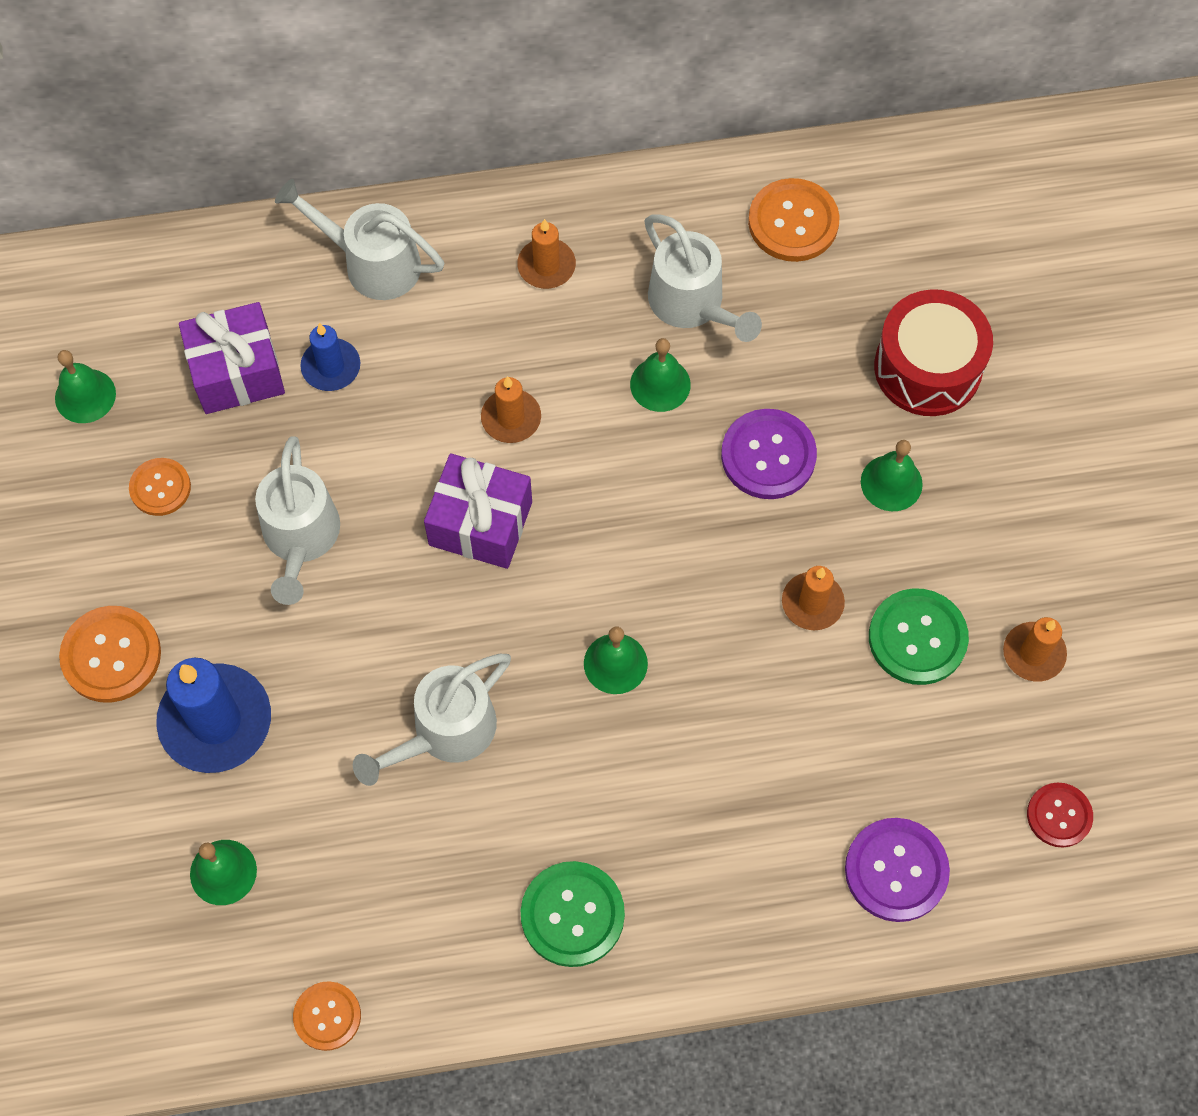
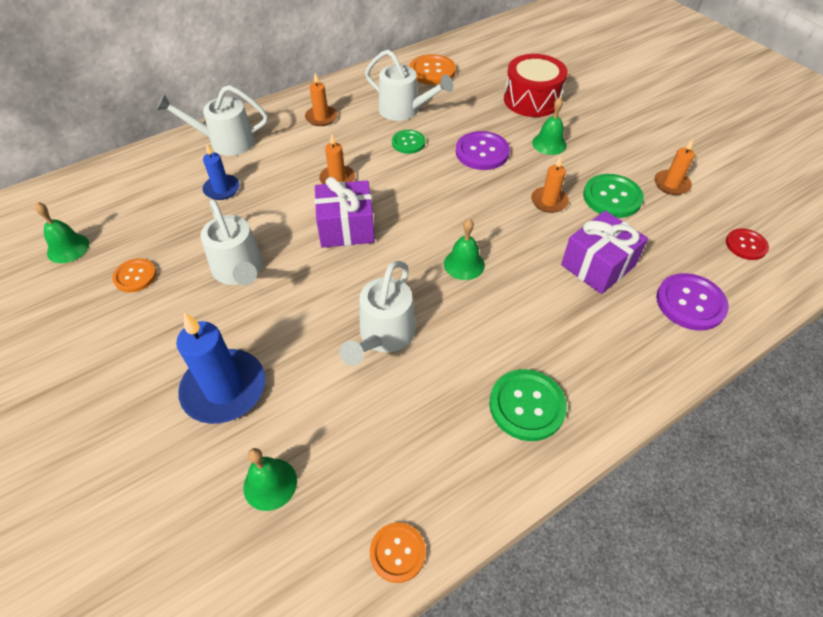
camera: 25 degrees left, 15 degrees down
(111, 655) = (132, 378): orange button -> none
(237, 372) = (165, 208): purple gift -> purple gift (598, 265)
(660, 384) = (408, 143): green bell -> green button

